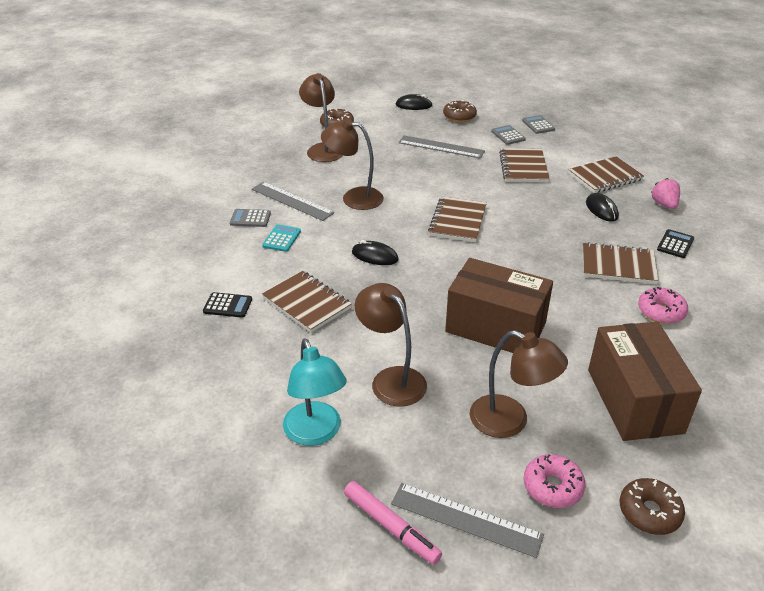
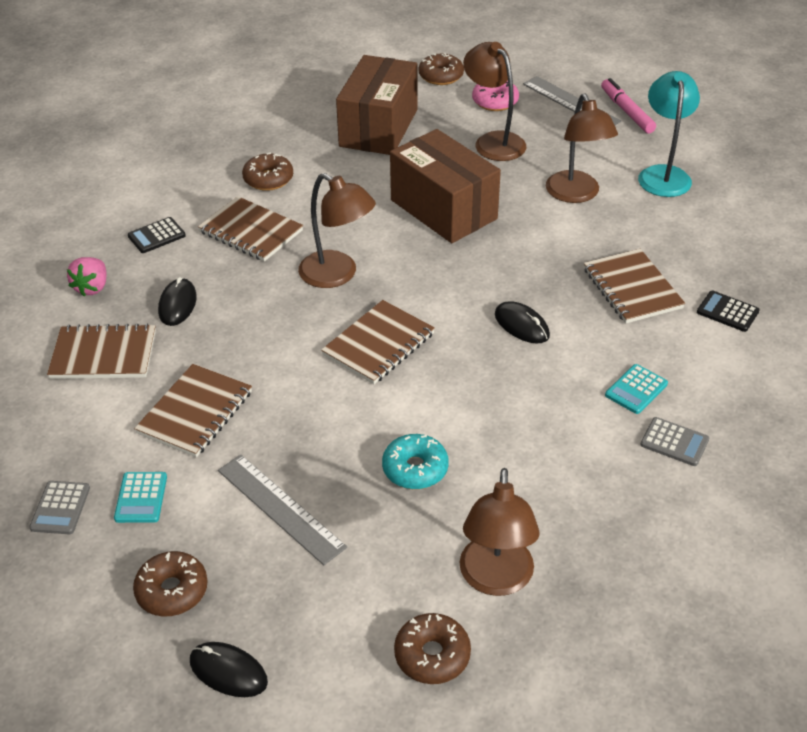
camera: 155 degrees left, 5 degrees up
(292, 201) = (599, 459): grey ruler -> none
(354, 198) = (499, 434): brown lamp -> brown lamp (337, 275)
(388, 174) = (415, 469): none -> turquoise donut
(508, 135) = (141, 498): grey calculator -> turquoise calculator
(661, 312) = (268, 179): pink donut -> brown donut

